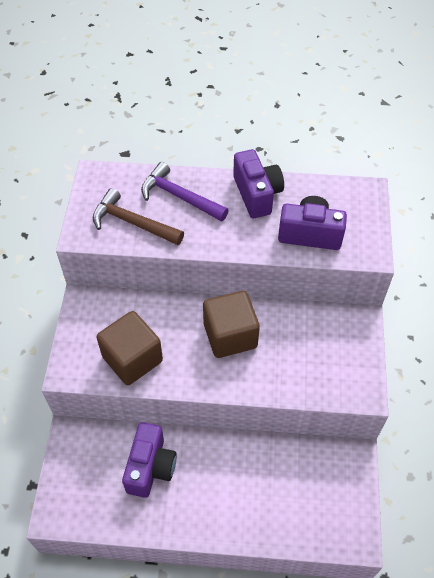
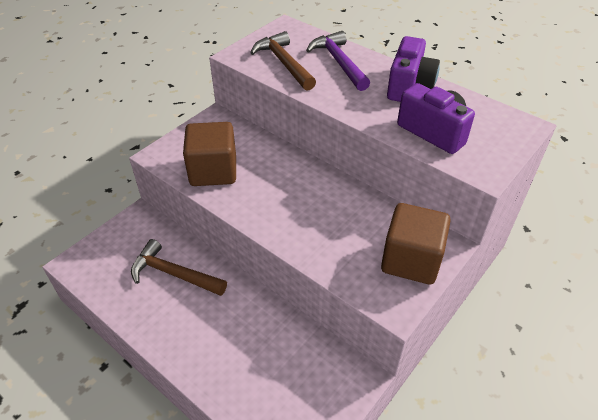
camera: 35 degrees right, 10 degrees down
(150, 467) = (173, 274): purple camera -> brown hammer
(230, 335) = (308, 195): brown cube -> brown cube (411, 260)

